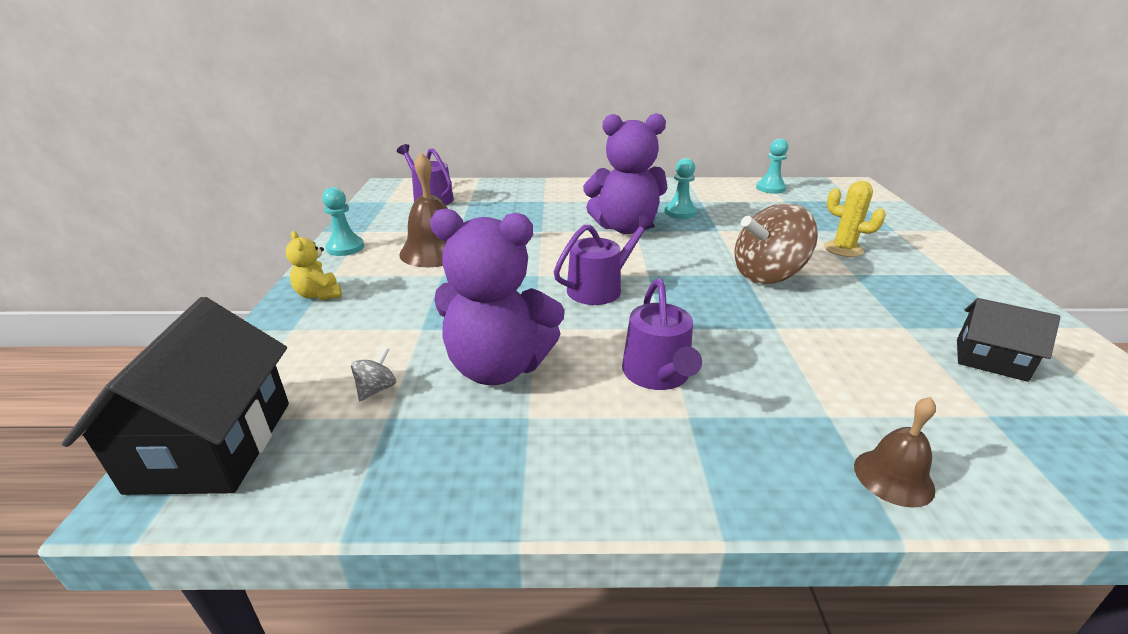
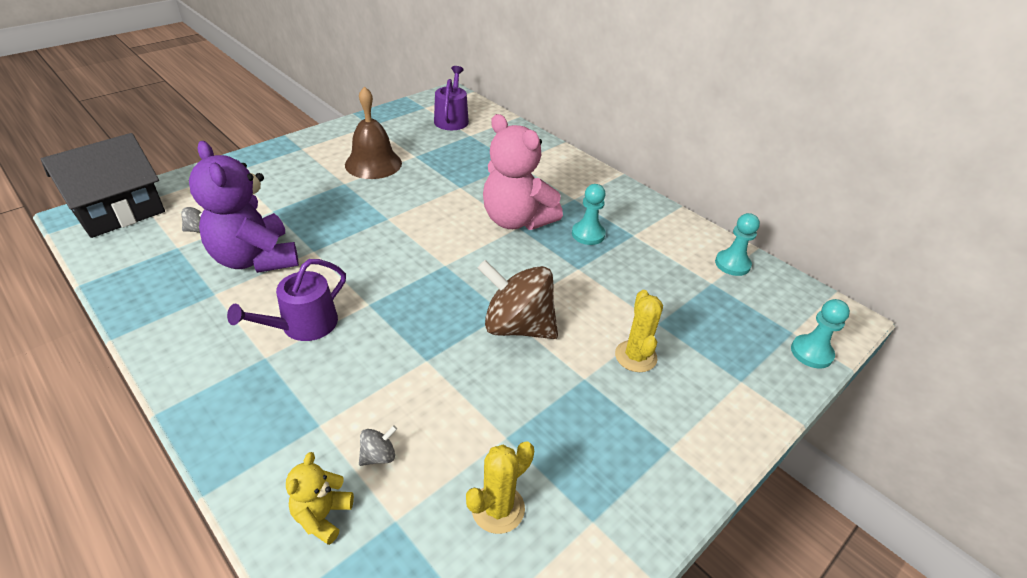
camera: 45 degrees right, 10 degrees up
(319, 295) = (275, 158): yellow teddy bear -> yellow teddy bear (322, 516)
(345, 248) = (340, 132): turquoise pawn -> turquoise pawn (811, 353)
(600, 288) = (397, 252): purple watering can -> none
(625, 227) = (516, 220): purple teddy bear -> pink teddy bear
(893, 477) = (266, 477): brown bell -> none
(896, 395) = (379, 456): none -> grey spinning top
(990, 359) = (498, 508): black house -> yellow cactus

